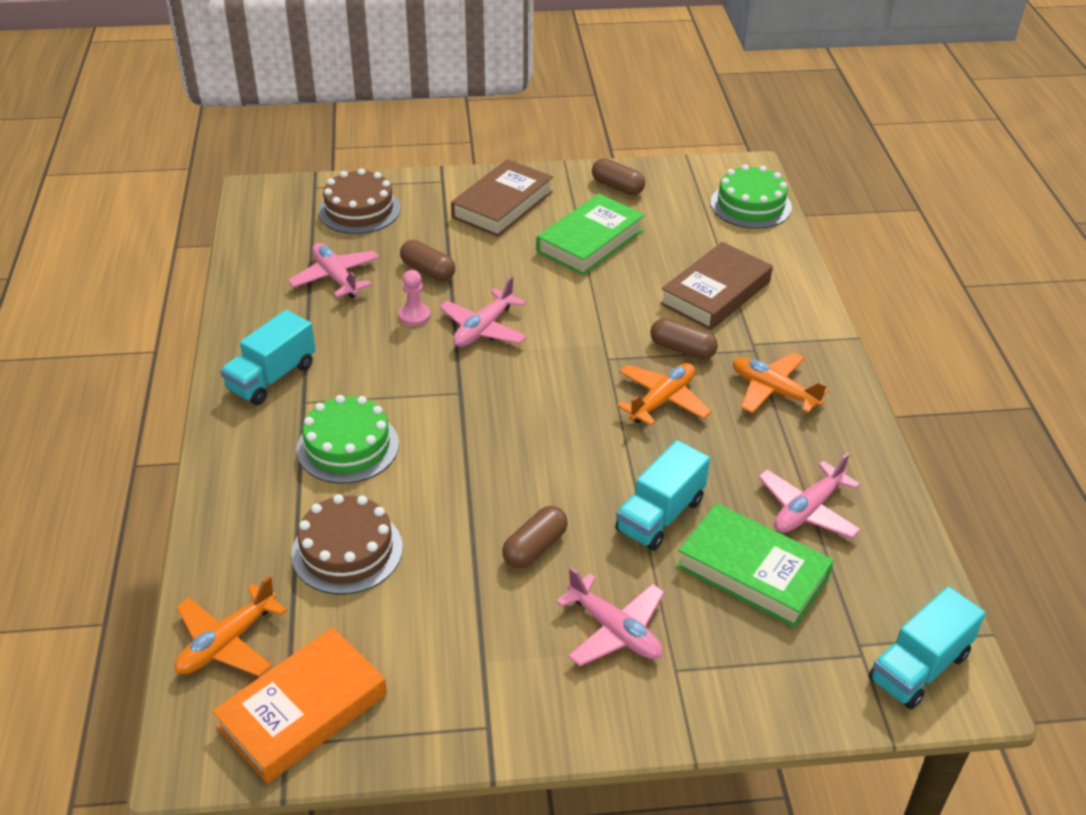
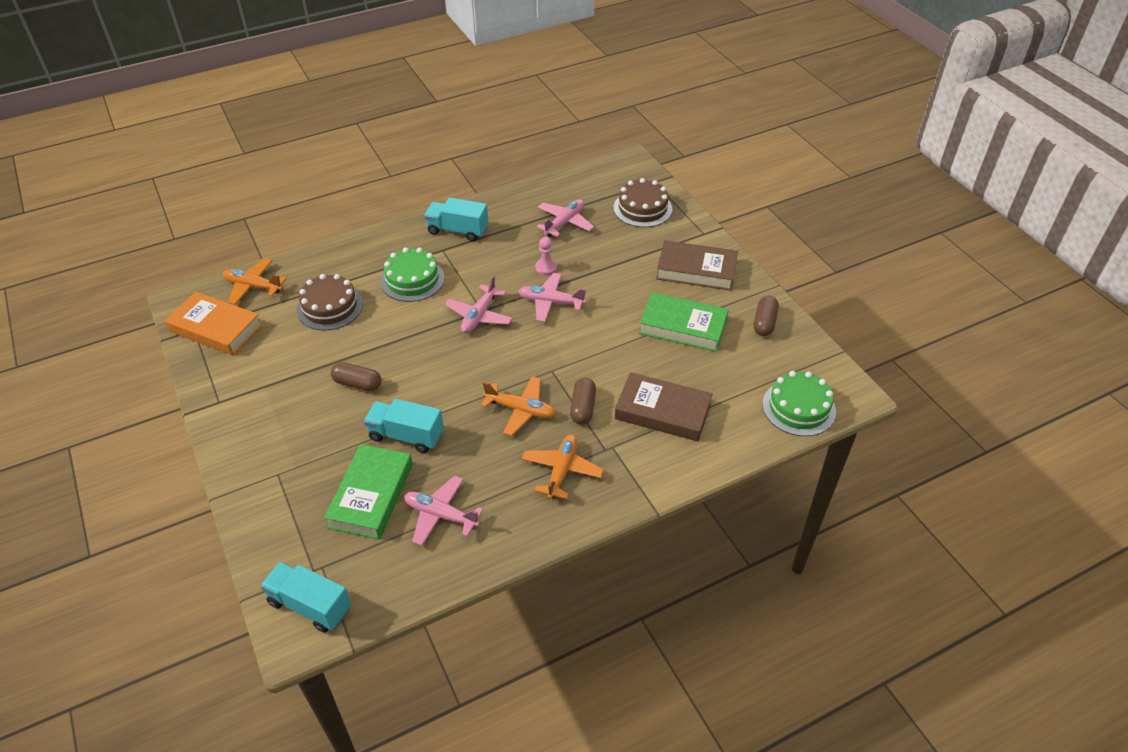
camera: 70 degrees right, 5 degrees up
(428, 271) = (596, 259): brown capsule -> none
(614, 630) = (301, 437): pink plane -> pink plane (479, 316)

